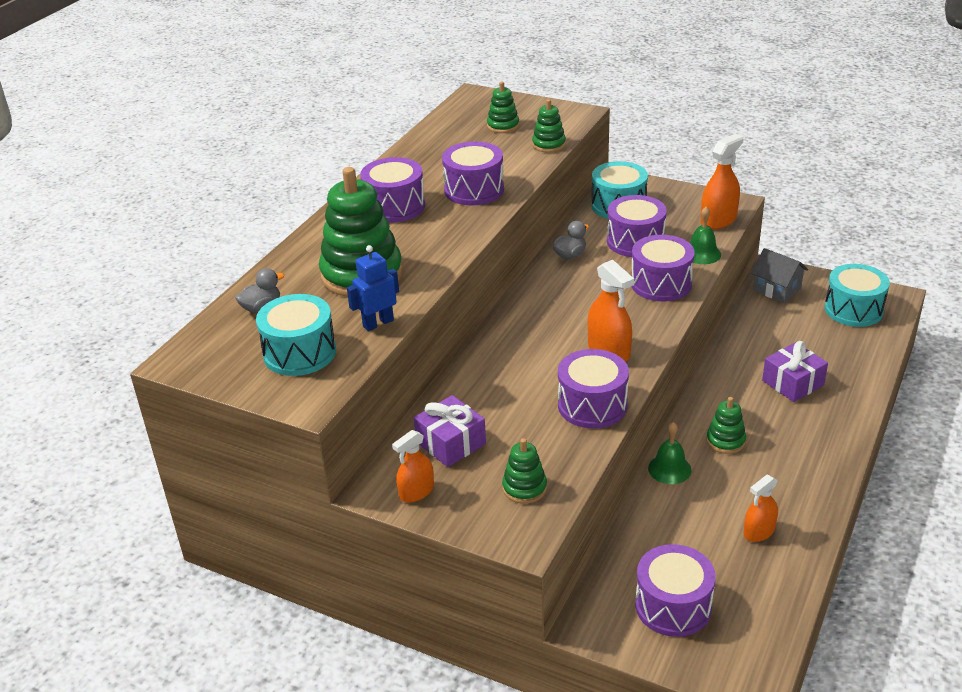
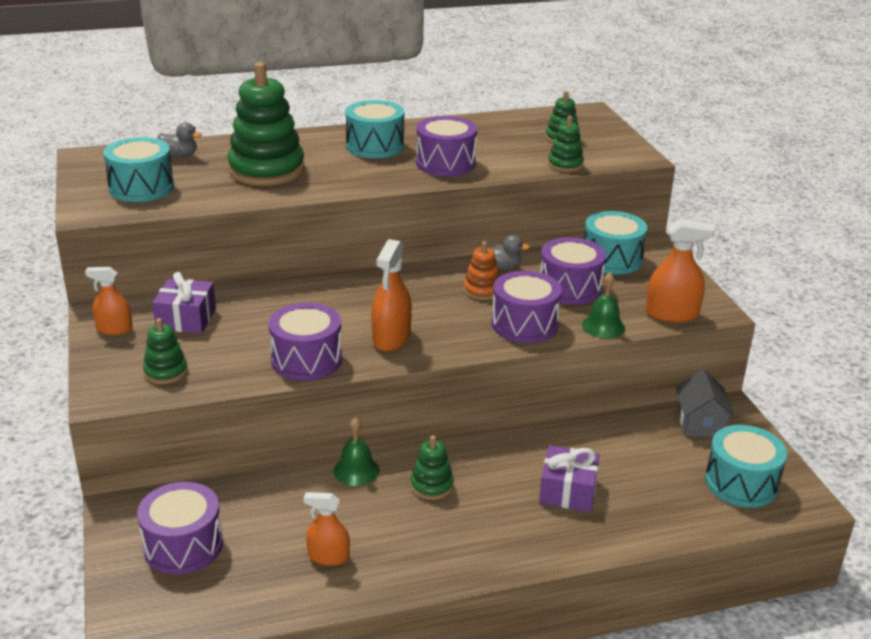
camera: 45 degrees right, 5 degrees down
(378, 323) = (211, 198): blue robot -> none
(394, 206) = (375, 146): purple drum -> turquoise drum
(591, 279) = (482, 290): none -> orange stacking toy

